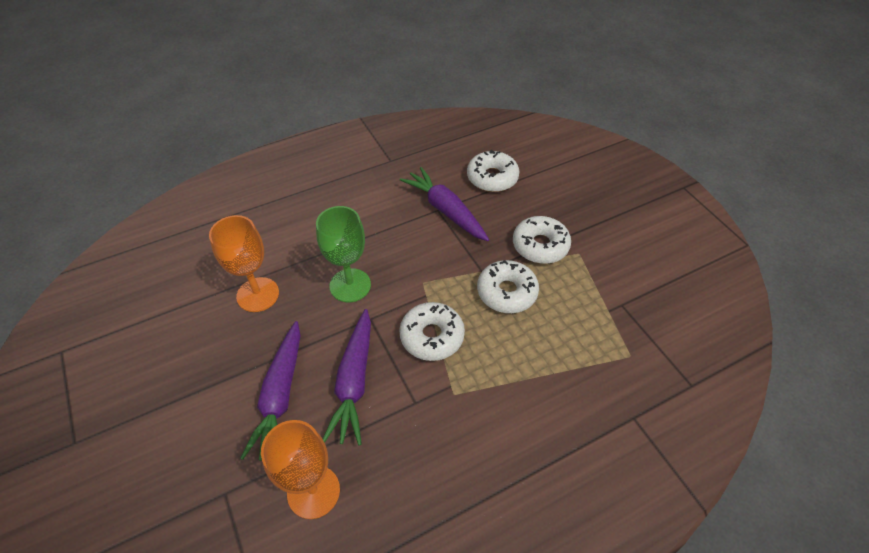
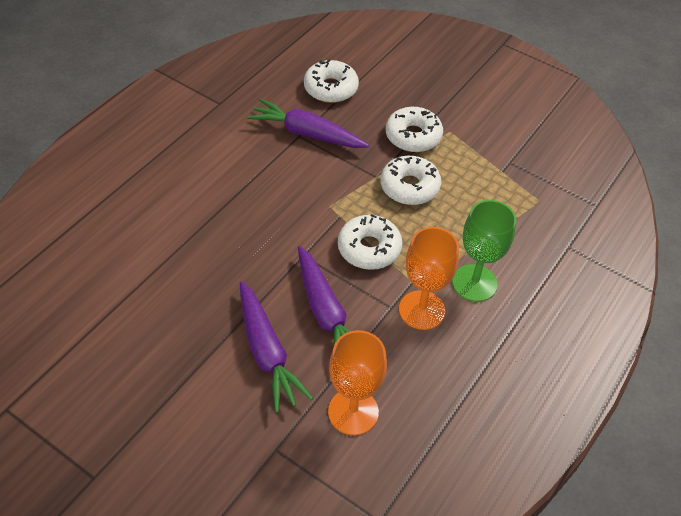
camera: 30 degrees left, 0 degrees up
(258, 294) = (177, 276): orange goblet -> orange goblet (421, 310)
(350, 285) = (263, 233): green goblet -> green goblet (474, 283)

